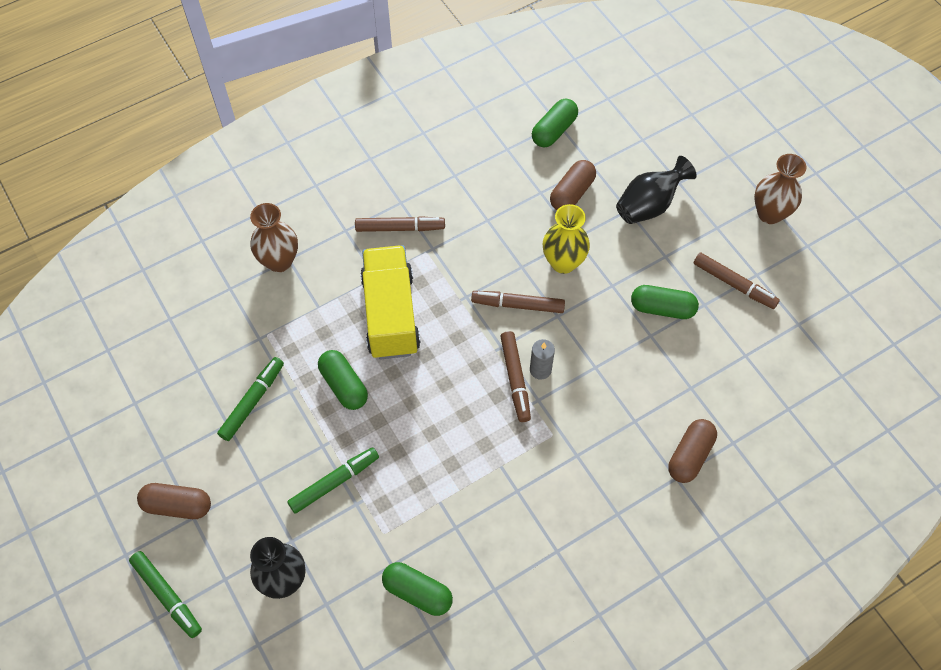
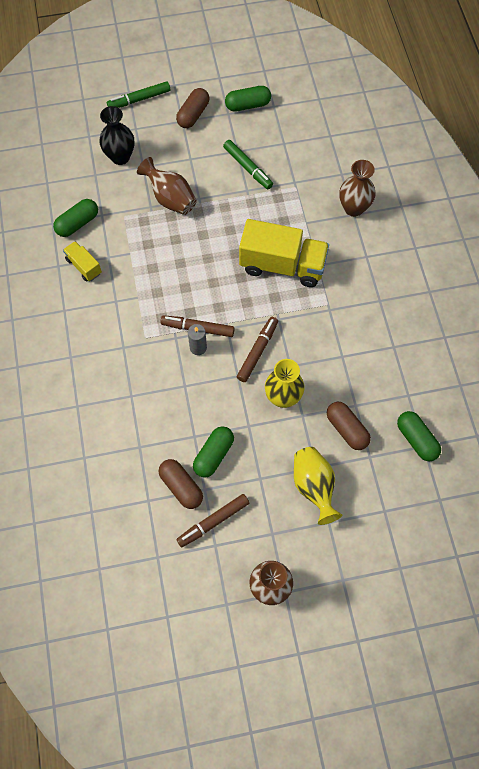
camera: 110 degrees right, 5 degrees up
(334, 482) = (170, 198): green marker -> brown vase
(344, 385) = (237, 222): green capsule -> green capsule (248, 105)
(400, 228) = (355, 293): brown marker -> none
(482, 553) = (84, 266): none -> yellow truck
(649, 205) = (313, 486): black vase -> yellow vase
(690, 456) = (88, 422): brown capsule -> brown capsule (181, 486)

